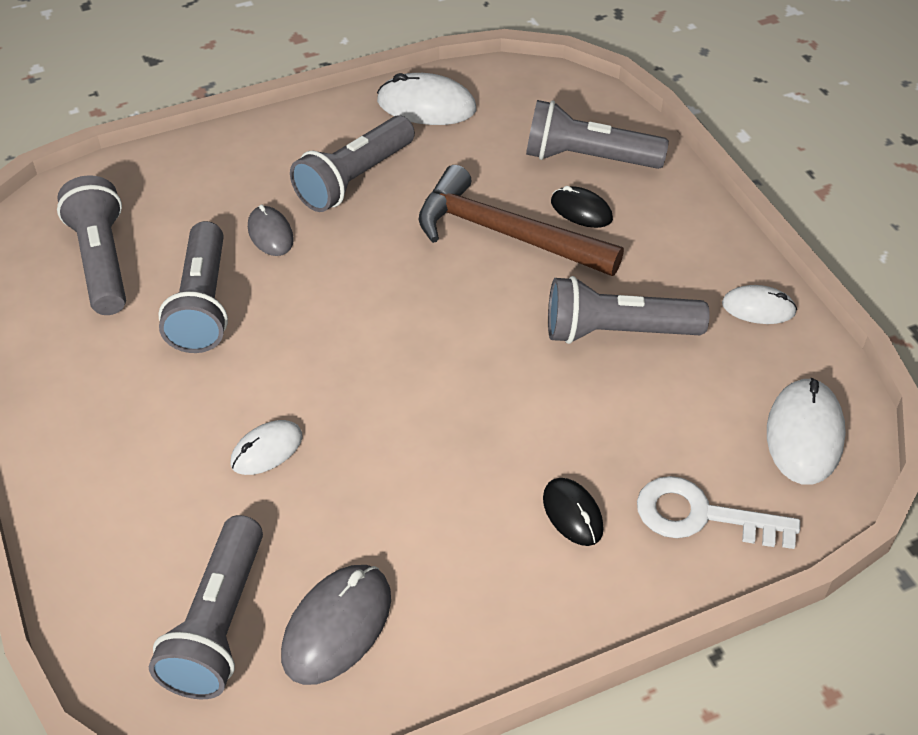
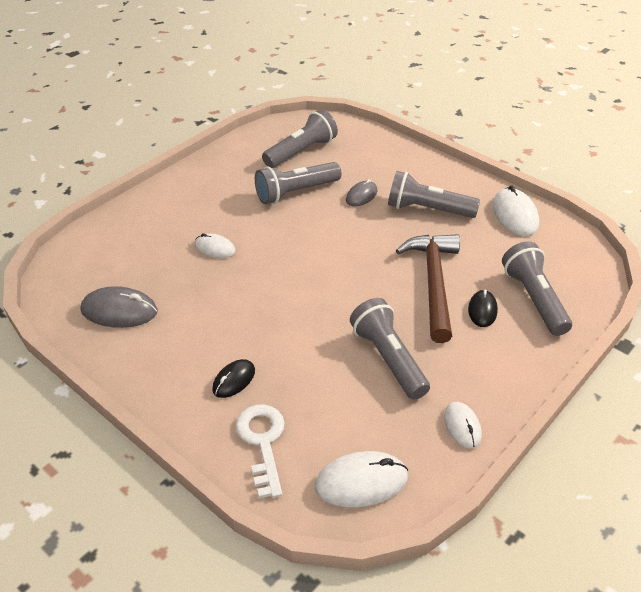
camera: 65 degrees right, 5 degrees down
(218, 625) = (105, 271): grey flashlight -> none

